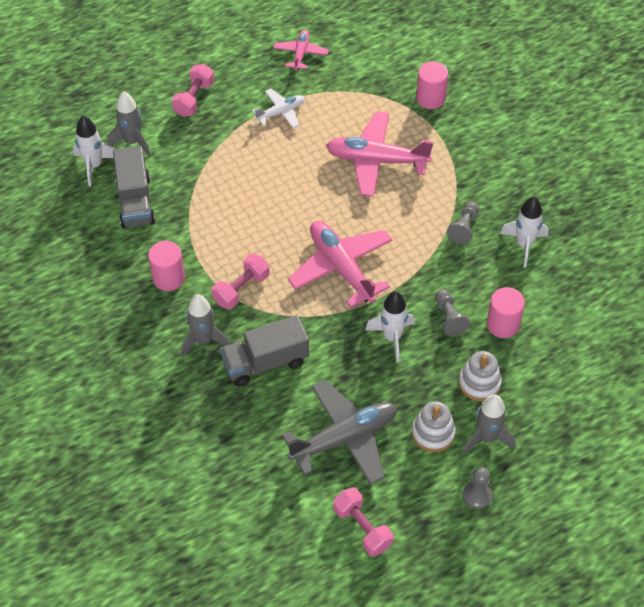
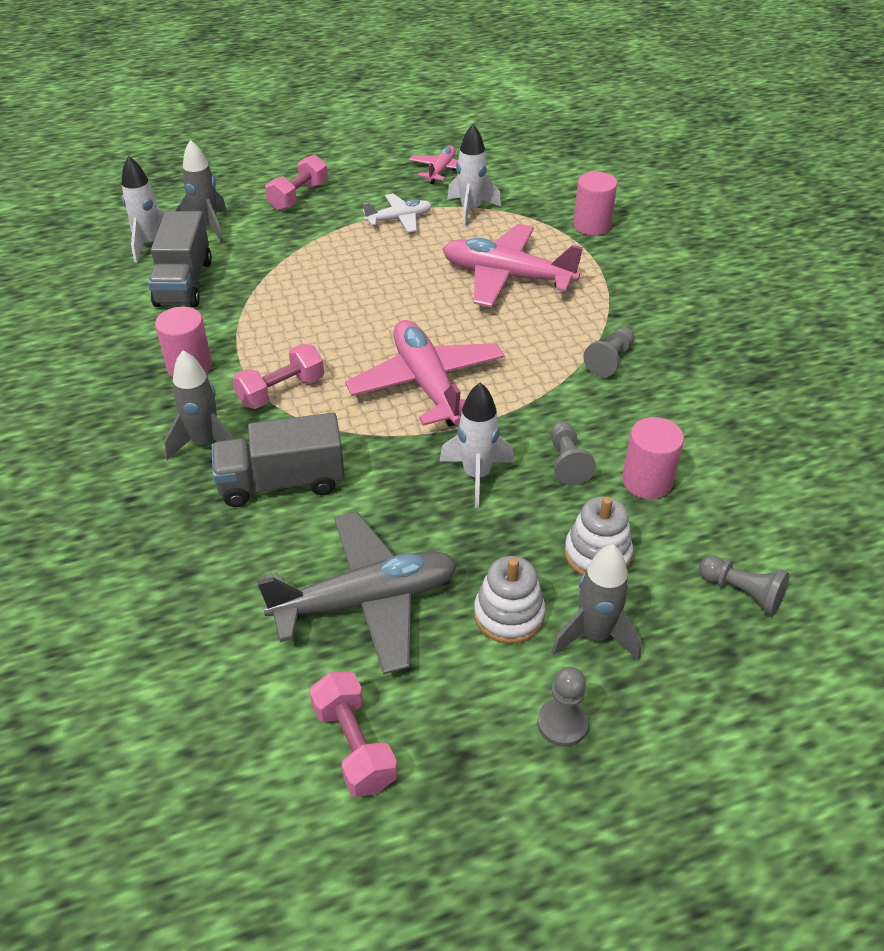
camera: 10 degrees right, 10 degrees down
(524, 245) = (693, 389): white rocket -> white rocket (470, 210)
(570, 395) = (742, 592): none -> grey pawn

